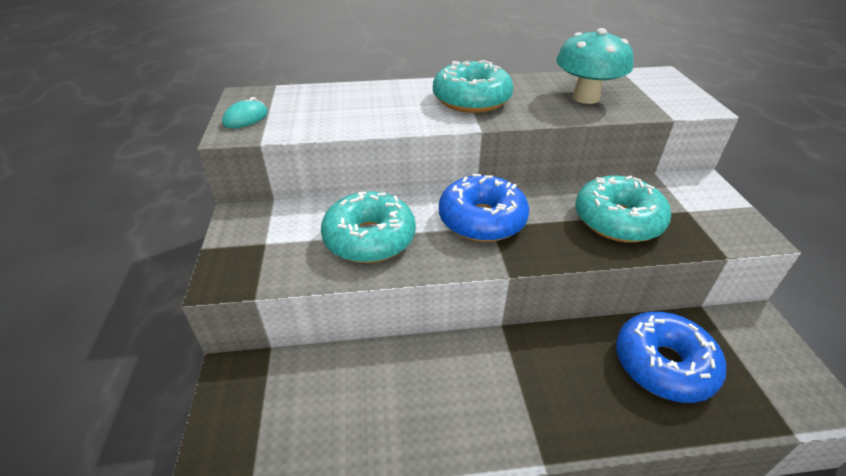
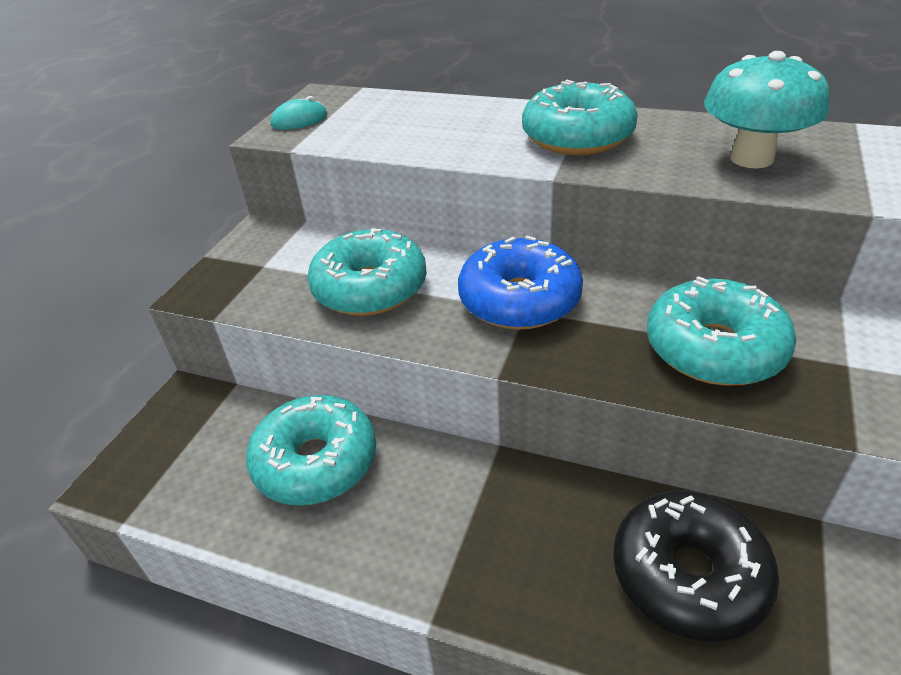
camera: 30 degrees right, 0 degrees up
(382, 384) = (316, 462): none -> turquoise donut
(663, 365) = (688, 575): blue donut -> black donut

